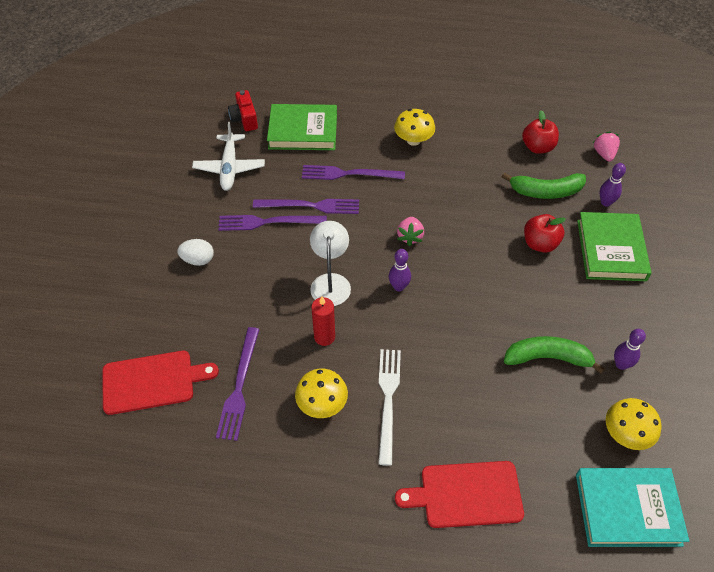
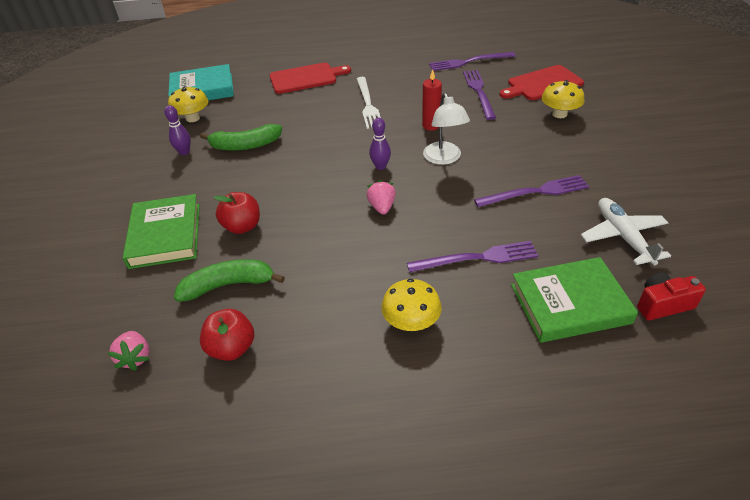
camera: 170 degrees right, 10 degrees down
(198, 260) = (576, 151): white egg -> none
(244, 119) = (663, 305): red camera -> red camera turned 75 degrees counterclockwise
(310, 206) = (501, 215): purple fork -> purple fork (469, 62)
(322, 404) = (415, 95): yellow mushroom -> yellow mushroom (559, 114)
(606, 202) = (155, 286): purple bowling pin -> none

